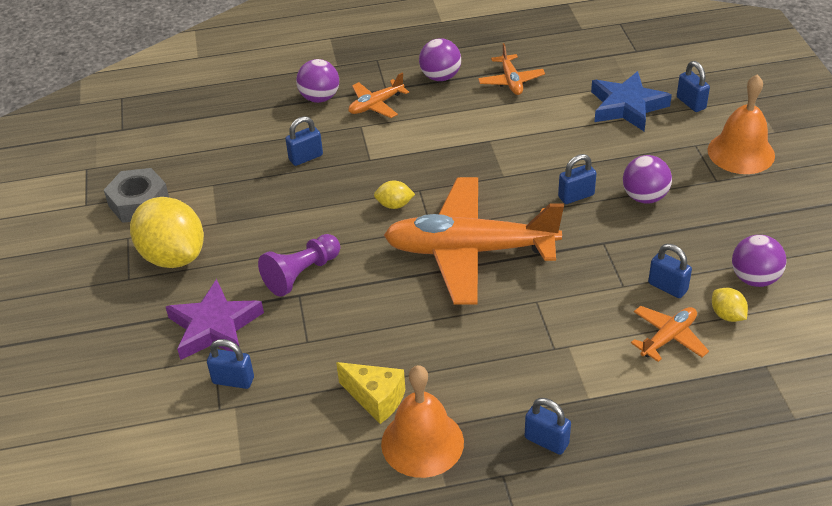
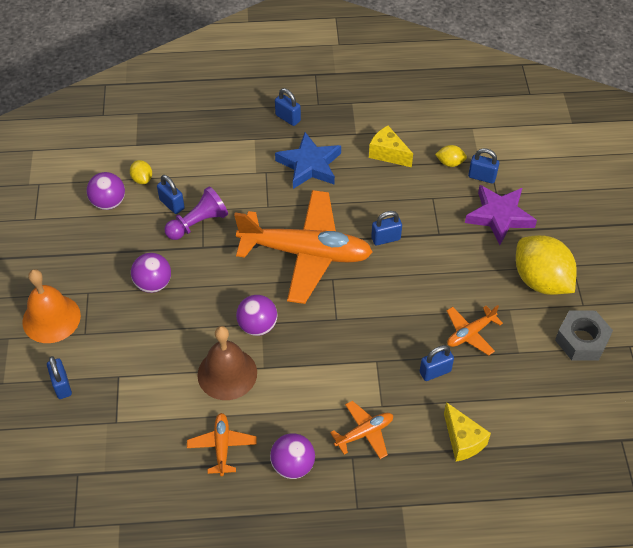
camera: 175 degrees left, 10 degrees up
(279, 111) = (463, 440): none -> yellow cheese
(301, 274) = (437, 250): purple pawn -> purple pawn (198, 223)
(320, 98) = (421, 453): purple ball -> purple ball (257, 326)
(394, 205) = (359, 305): yellow lemon -> yellow lemon (450, 163)
(422, 442) = (362, 126): orange bell -> none
(526, 131) = (227, 373): none -> brown bell
(576, 196) = (208, 293): blue padlock -> blue padlock (385, 238)
(627, 106) = (123, 391): blue star -> blue star (309, 165)
(668, 338) = (188, 169): orange plane -> orange plane (470, 333)

